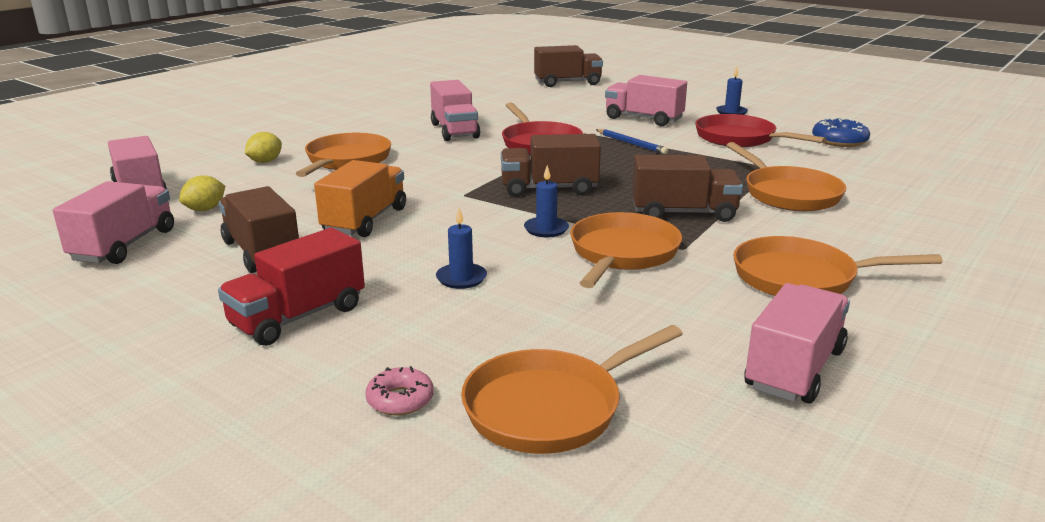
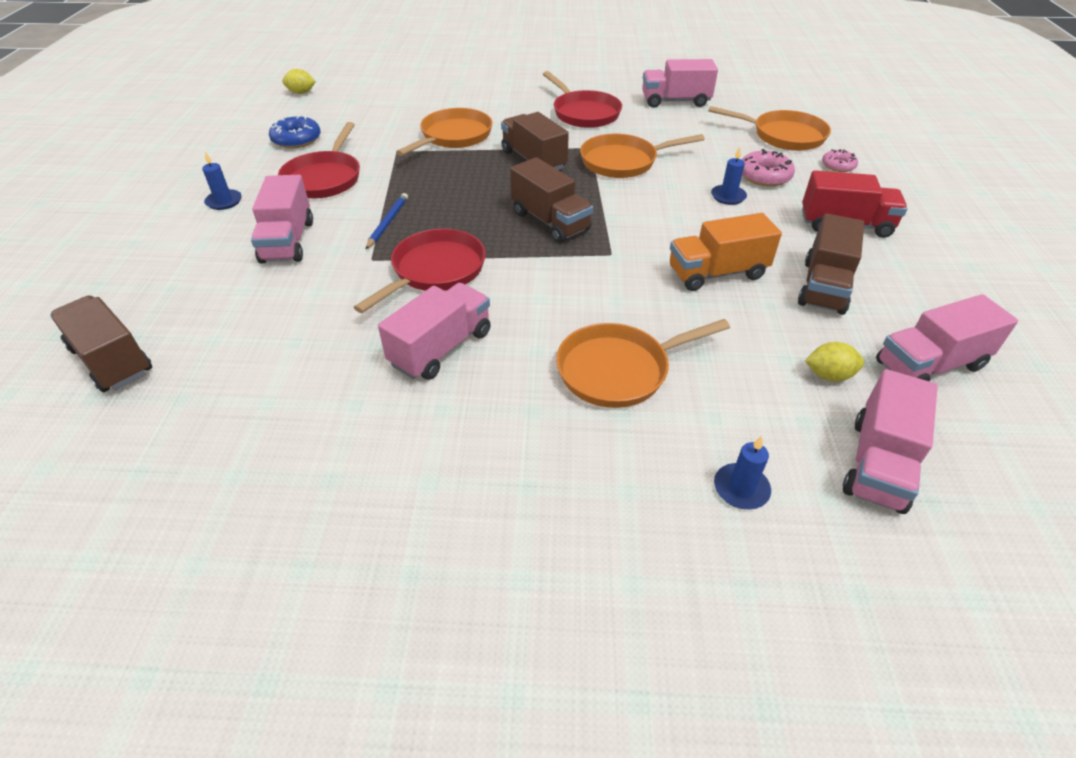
camera: 125 degrees left, 20 degrees up
(265, 161) = (695, 434): yellow lemon -> yellow lemon (301, 93)
(466, 323) = (764, 176): none -> pink donut
(546, 229) = (624, 196): blue candle -> blue candle (741, 488)
(801, 278) = (584, 113): orange pan -> red pan

